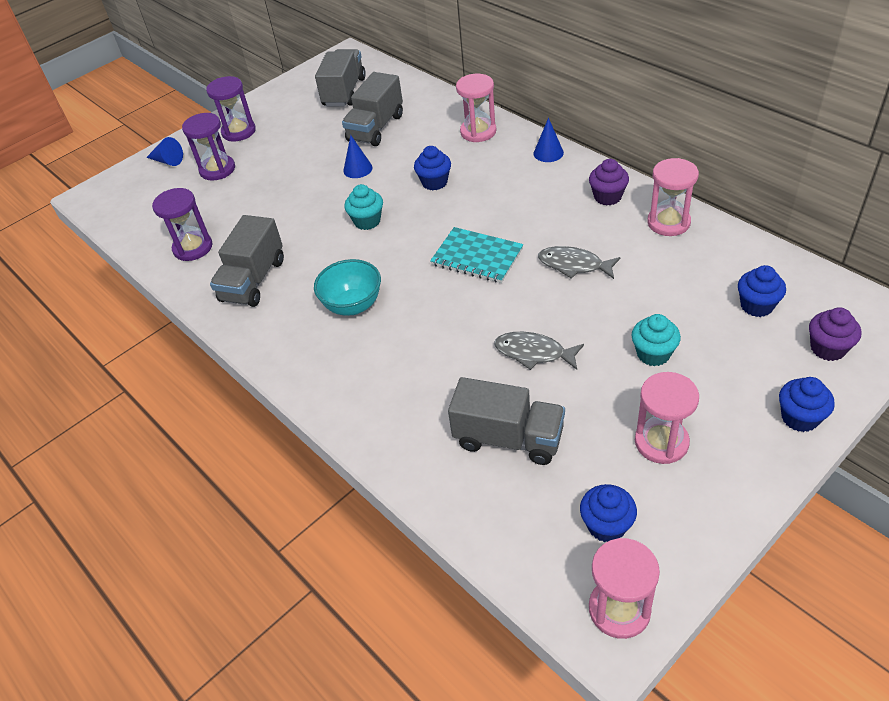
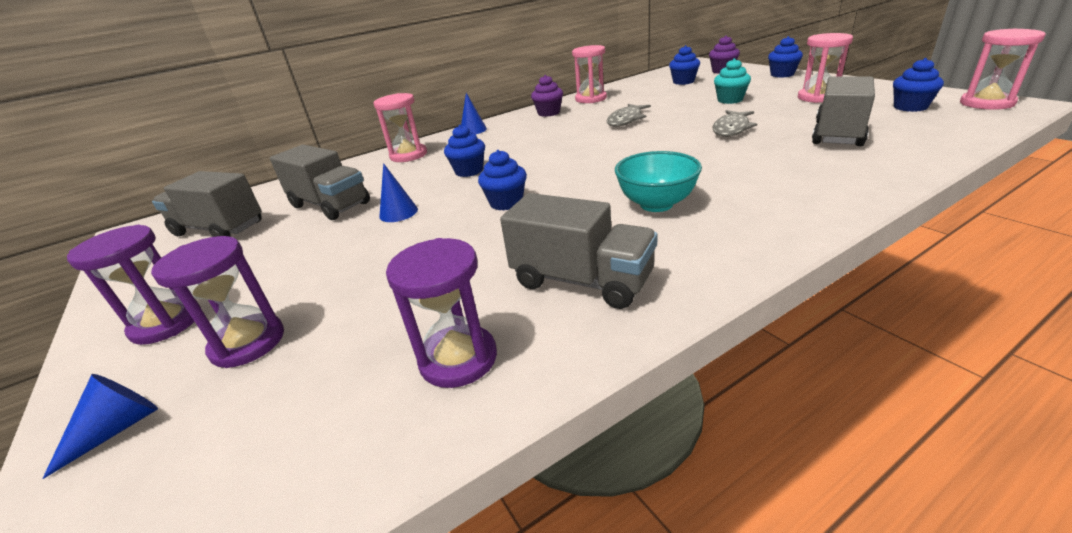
camera: 80 degrees left, 15 degrees down
(367, 221) = (506, 202): turquoise cupcake -> blue cupcake
(477, 257) = (599, 150): turquoise notebook -> none

